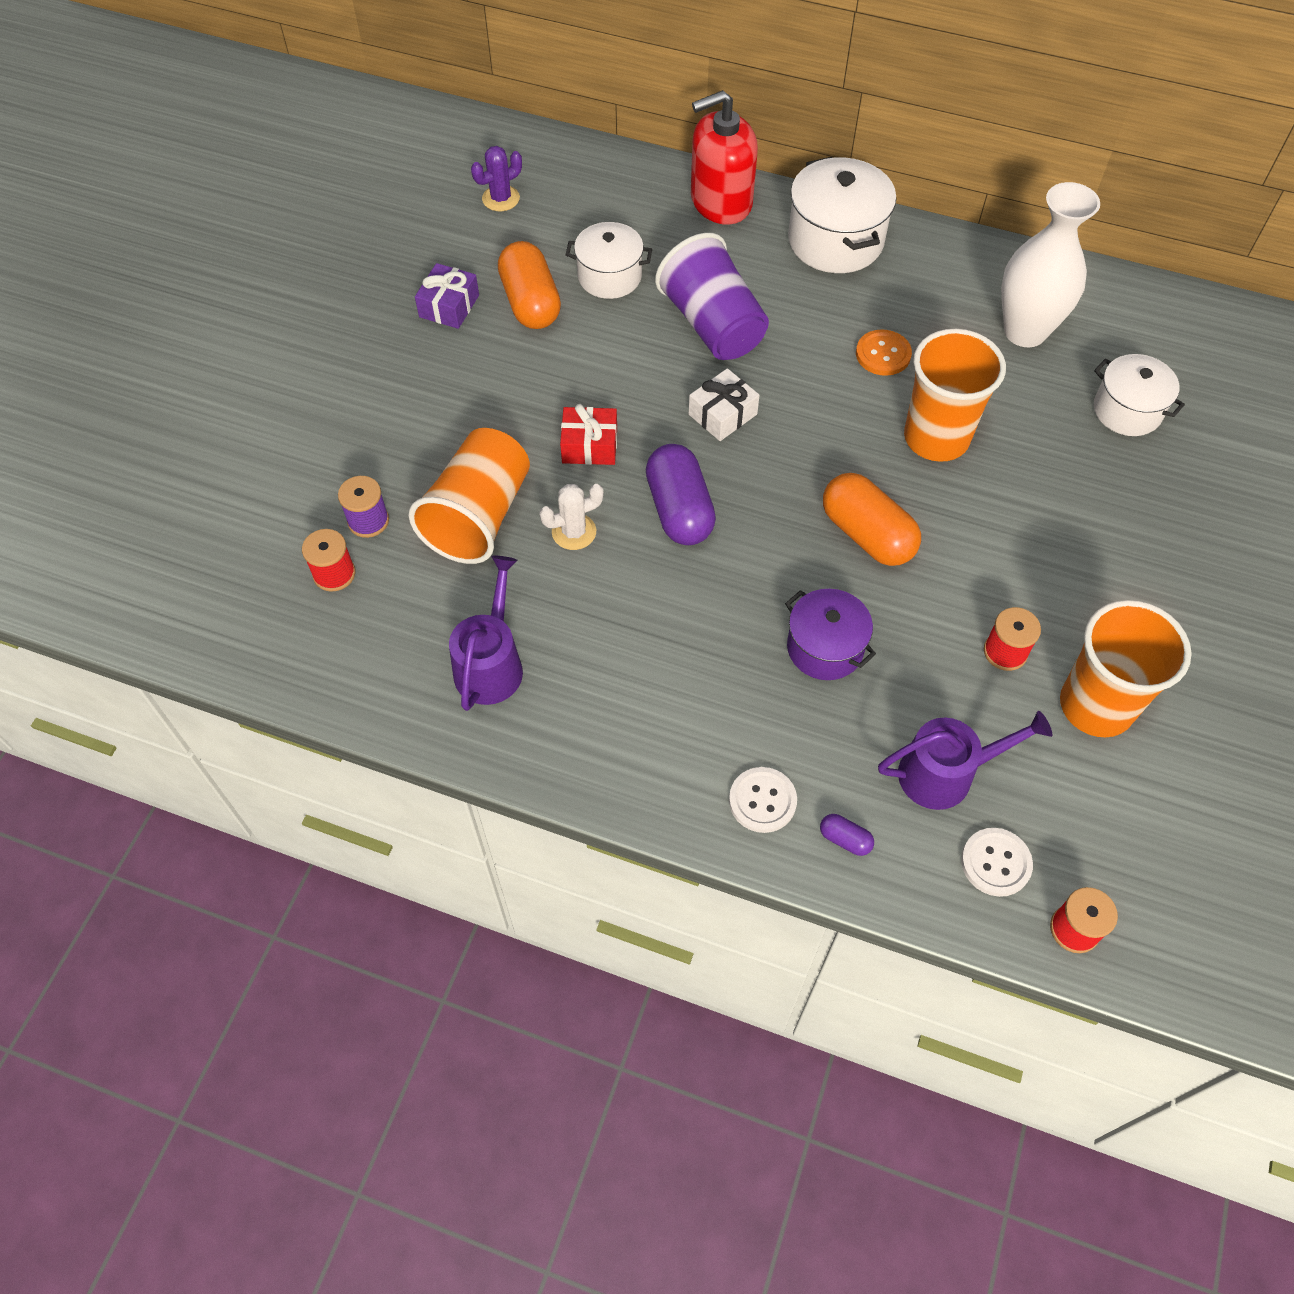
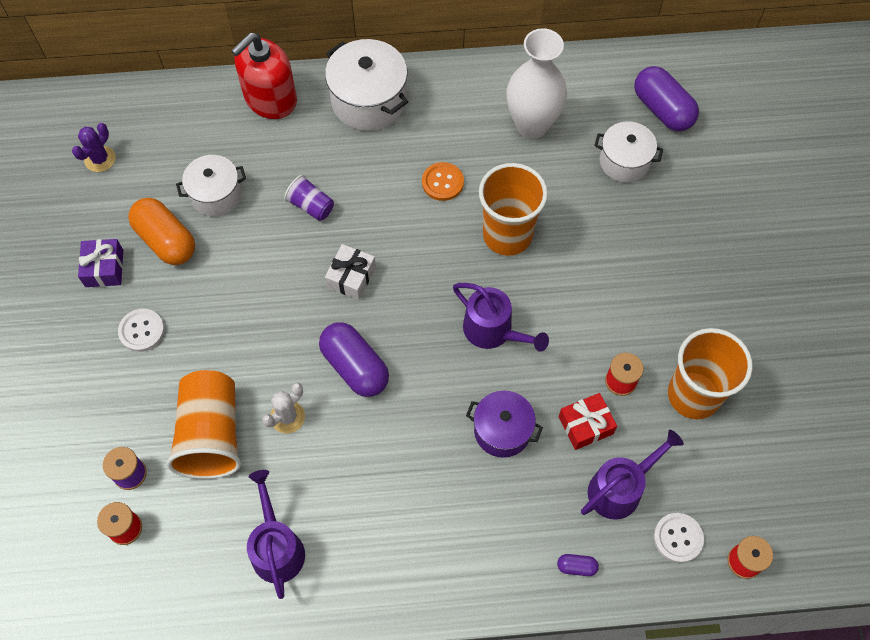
camera: 25 degrees left, 5 degrees up
(589, 445) = (266, 342): red gift -> red gift (585, 425)
(712, 325) = (311, 206): purple cup -> purple cup, size x0.51
(762, 801) = (511, 564): white button -> white button (141, 331)
(867, 534) = (493, 331): orange capsule -> purple watering can
(1206, 370) = (662, 109): none -> purple capsule

